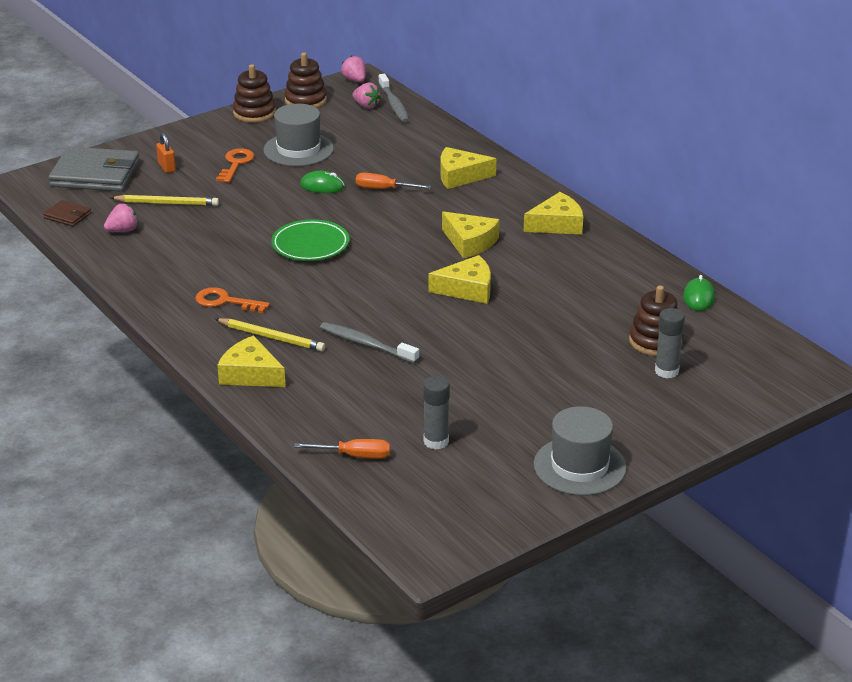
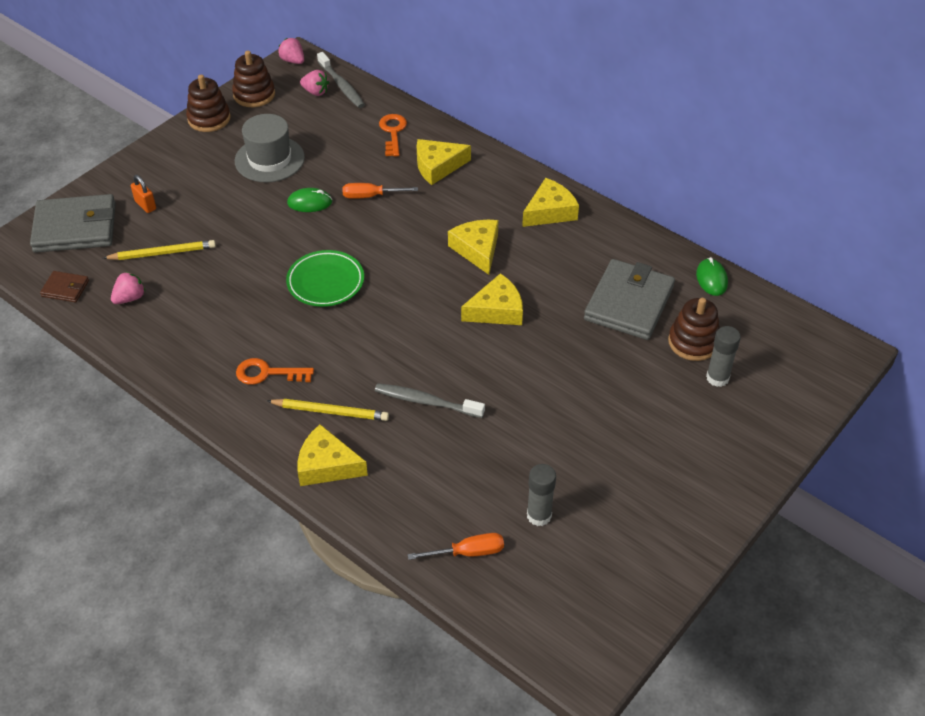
camera: 15 degrees left, 15 degrees up
(236, 164) = (214, 189): orange key -> orange key (393, 132)
(470, 242) = (477, 249): yellow cheese -> yellow cheese turned 135 degrees counterclockwise
(579, 466) = (684, 517): grey hat -> none
(603, 303) = (629, 303): none -> grey wallet

